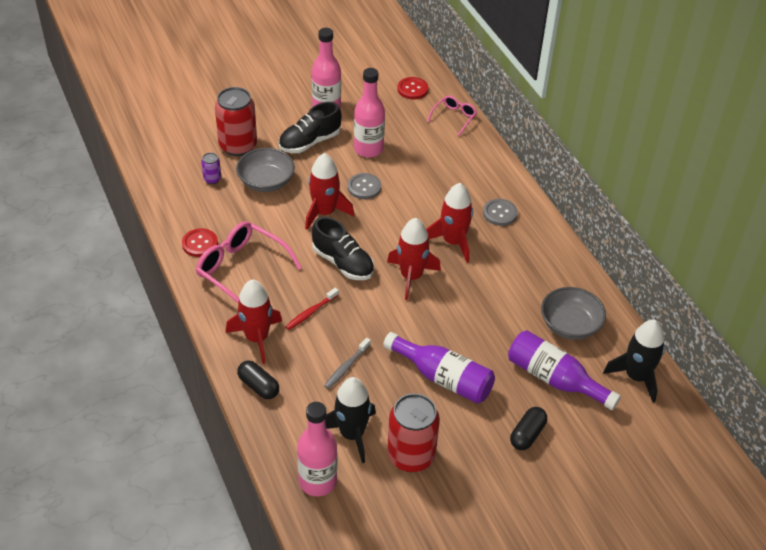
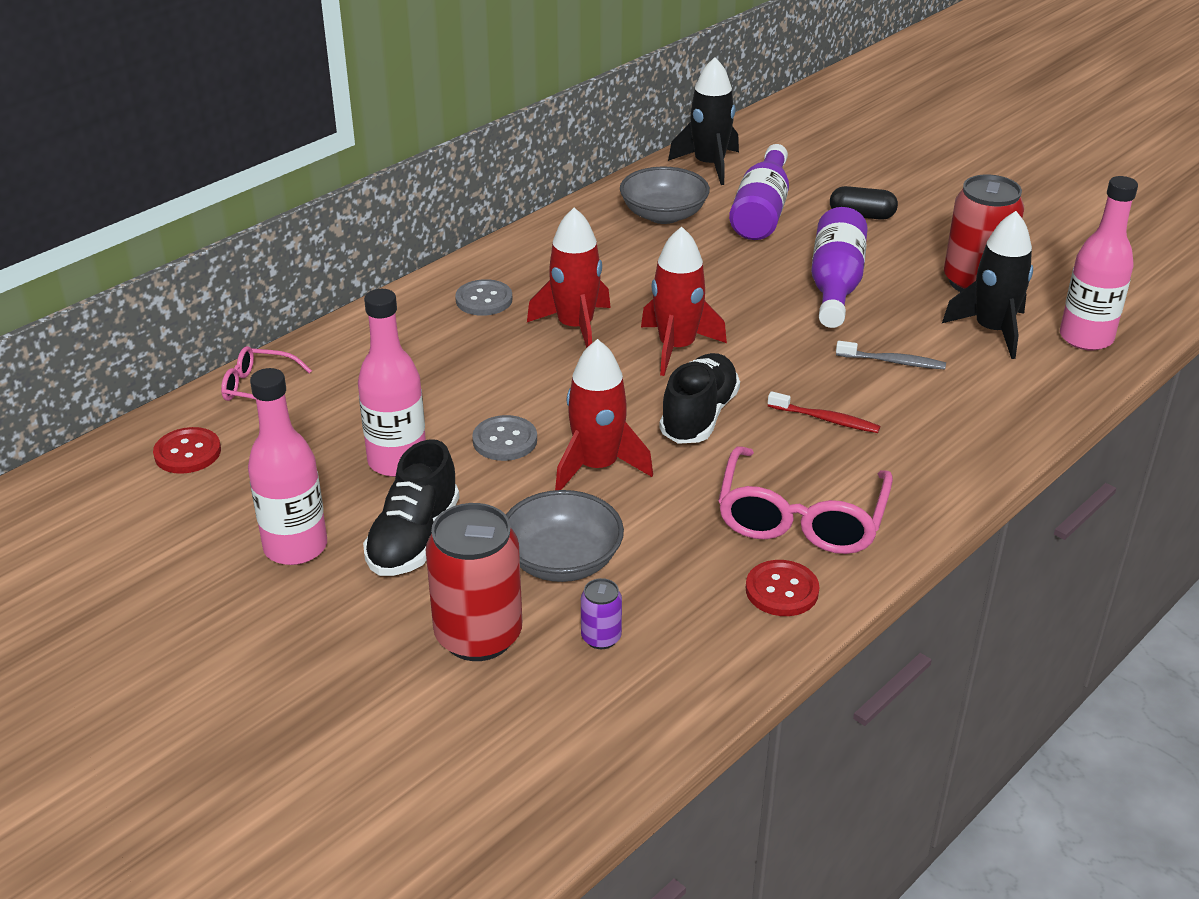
camera: 110 degrees left, 10 degrees down
(257, 338) = (921, 456): red rocket -> none
(258, 386) = (1002, 427): black capsule -> none
(310, 142) = (414, 539): black shoe -> black shoe turned 75 degrees clockwise

